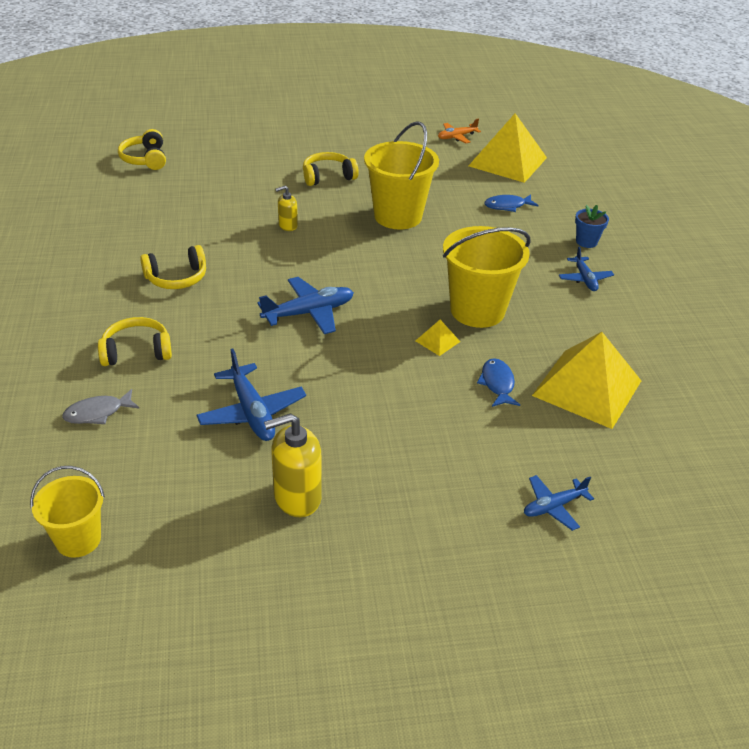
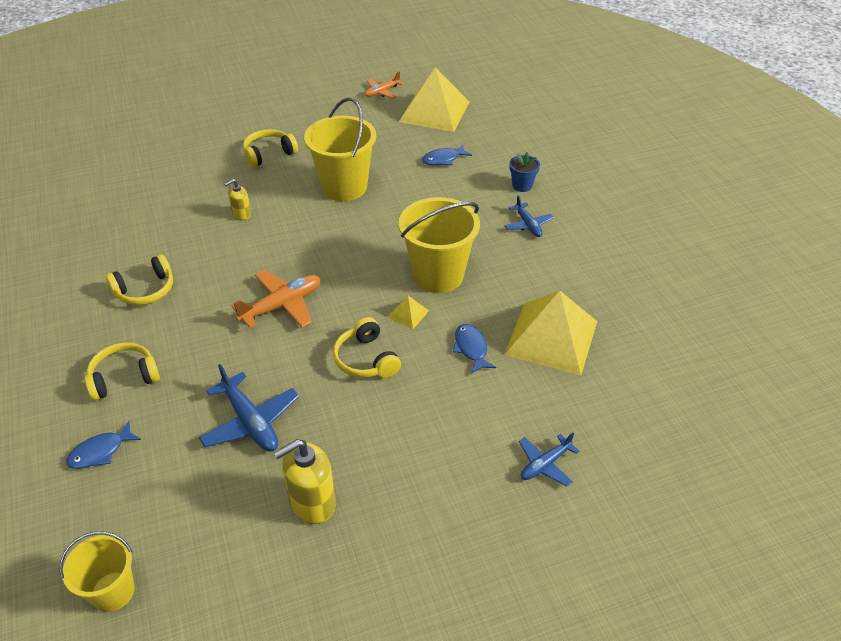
camera: 10 degrees left, 5 degrees up
(97, 413) = (100, 452): grey fish -> blue fish
(145, 159) = (84, 162): yellow headphones -> yellow headphones (366, 359)
(309, 313) = (282, 305): blue plane -> orange plane

